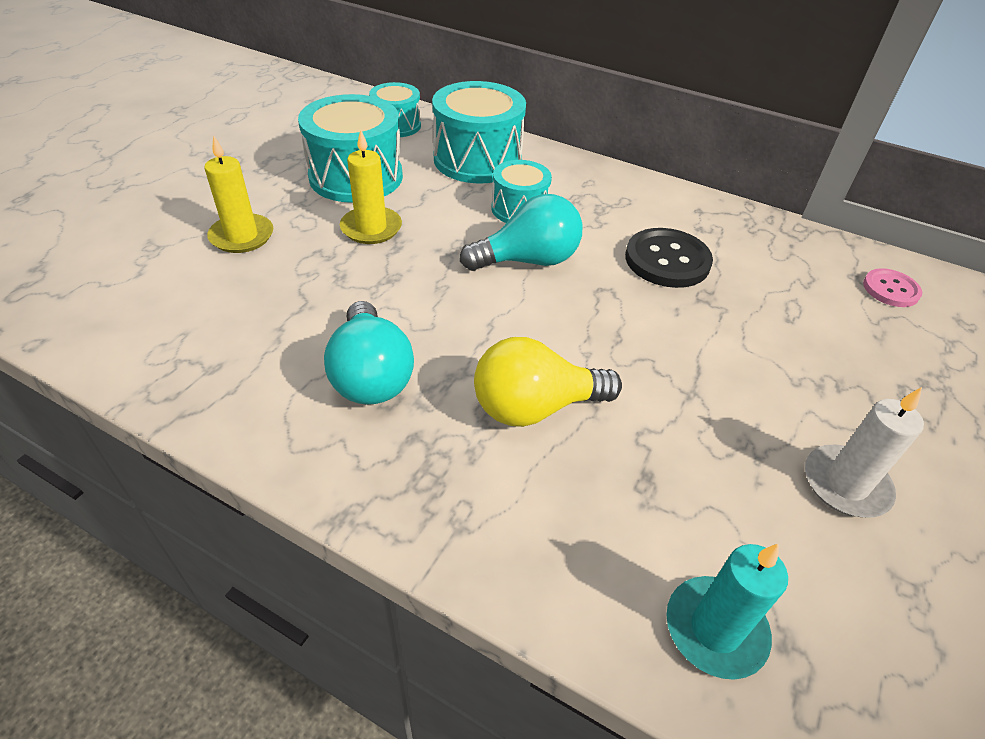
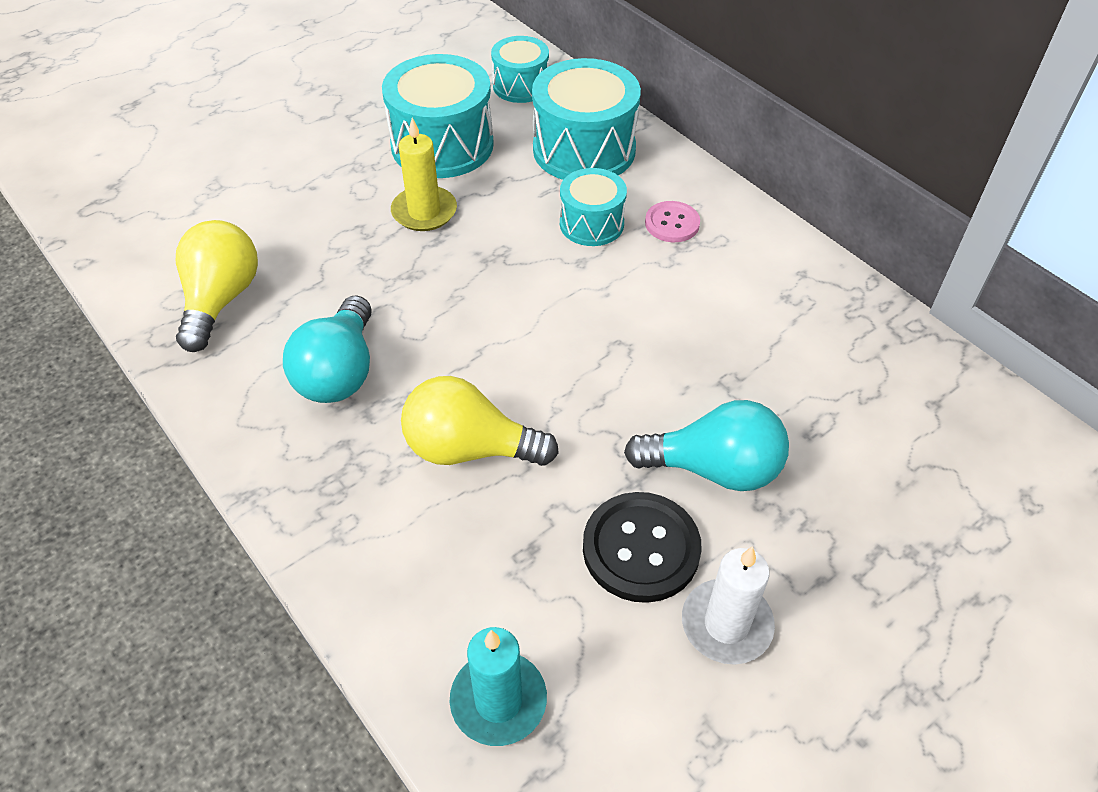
camera: 25 degrees right, 5 degrees up
(211, 342) = (221, 300): none -> yellow light bulb
(242, 236) = (298, 193): yellow candle -> none
(528, 260) = (562, 289): turquoise light bulb -> turquoise light bulb (714, 469)
(667, 260) = (717, 327): black button -> black button (641, 549)
(890, 289) = (967, 434): pink button -> pink button (672, 223)

